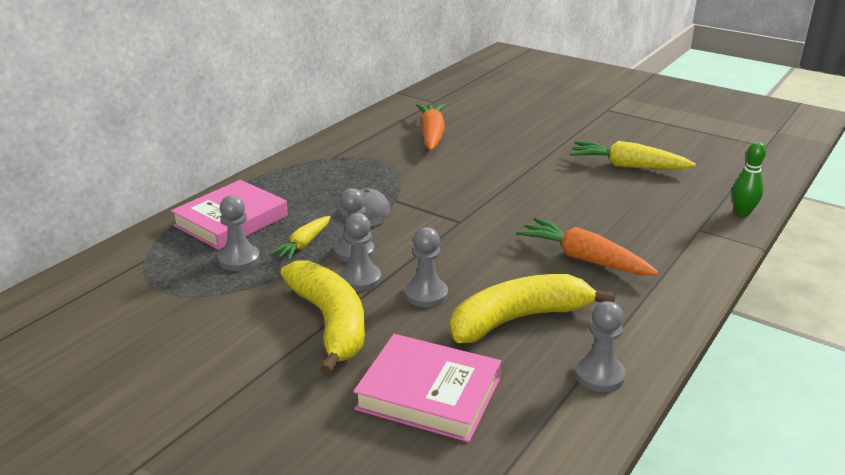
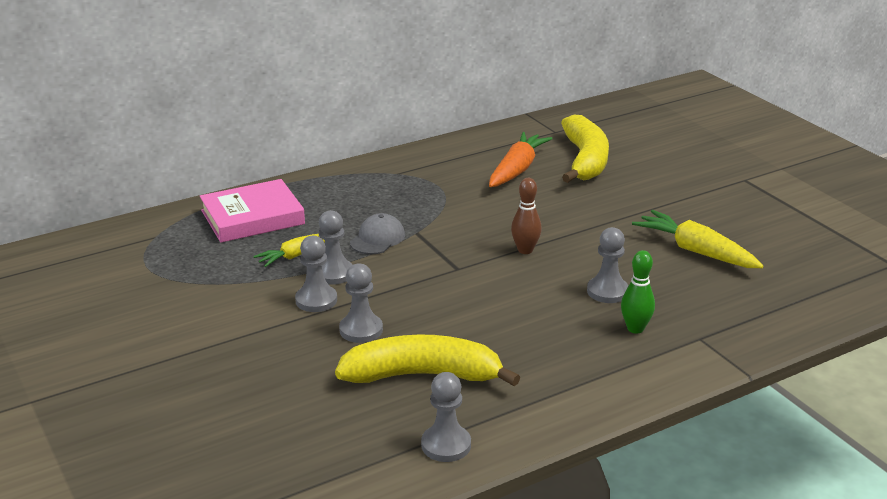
camera: 25 degrees right, 0 degrees up
(239, 259) = (230, 256): grey pawn -> grey pawn (607, 291)
(330, 323) = (257, 332): yellow banana -> yellow banana (585, 160)
(429, 393) = (285, 415): pink book -> none
(500, 194) = (525, 250): none -> brown bowling pin
(584, 259) = (543, 336): orange carrot -> none
(742, 212) = (772, 333): green bowling pin -> green bowling pin (635, 328)

